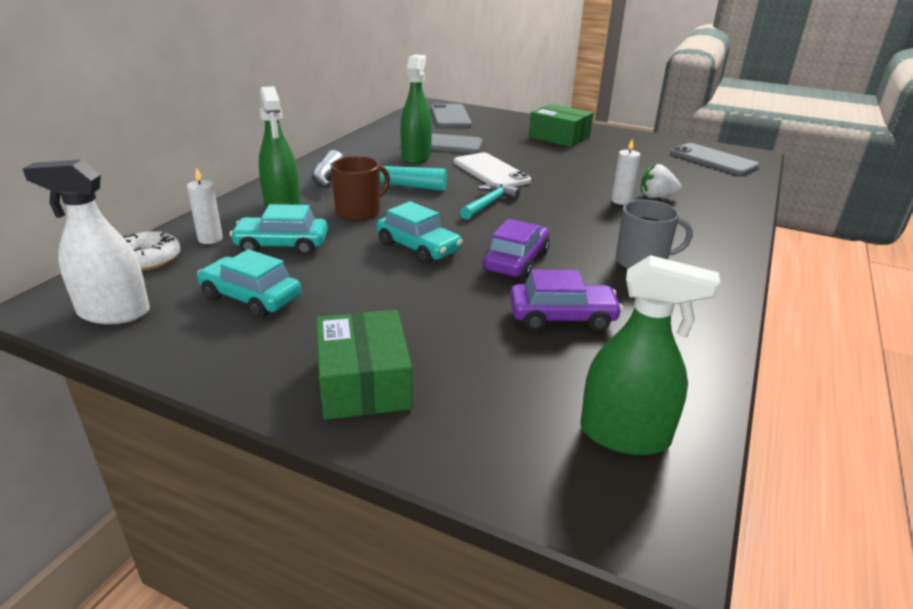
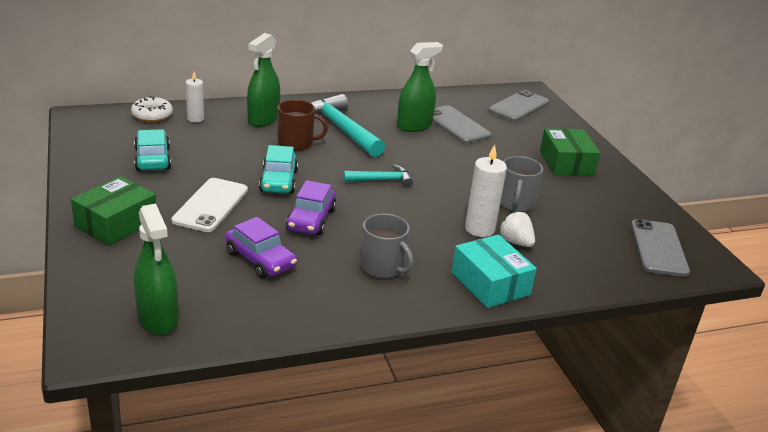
camera: 45 degrees right, 0 degrees up
(114, 312) = (94, 133): white spray bottle -> none
(282, 245) = (218, 140): turquoise car -> none
(491, 171) = (439, 161): white phone -> white phone (210, 205)
(516, 261) = (311, 219): purple car -> purple car turned 120 degrees clockwise
(596, 174) = (515, 203): none -> grey mug
(621, 201) = (479, 229): white candle -> white candle, size x1.56
(711, 230) = (490, 283): none -> turquoise box

